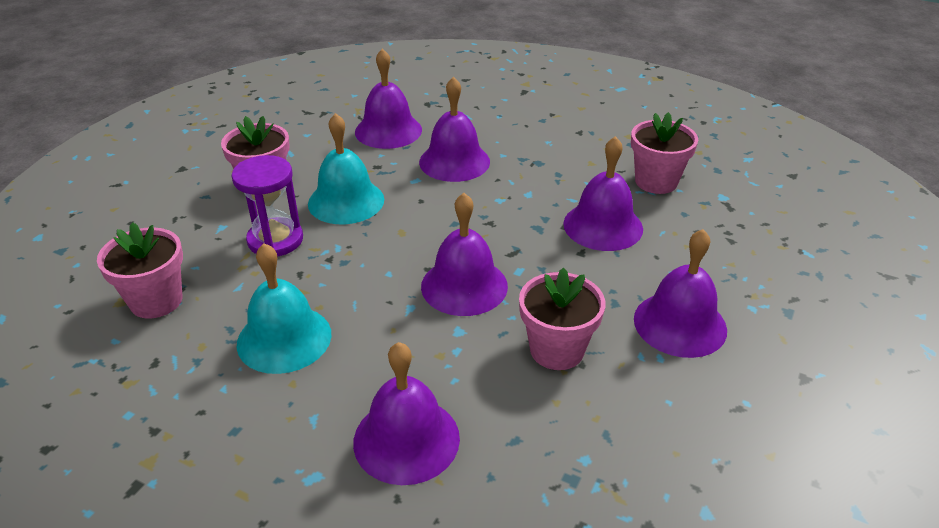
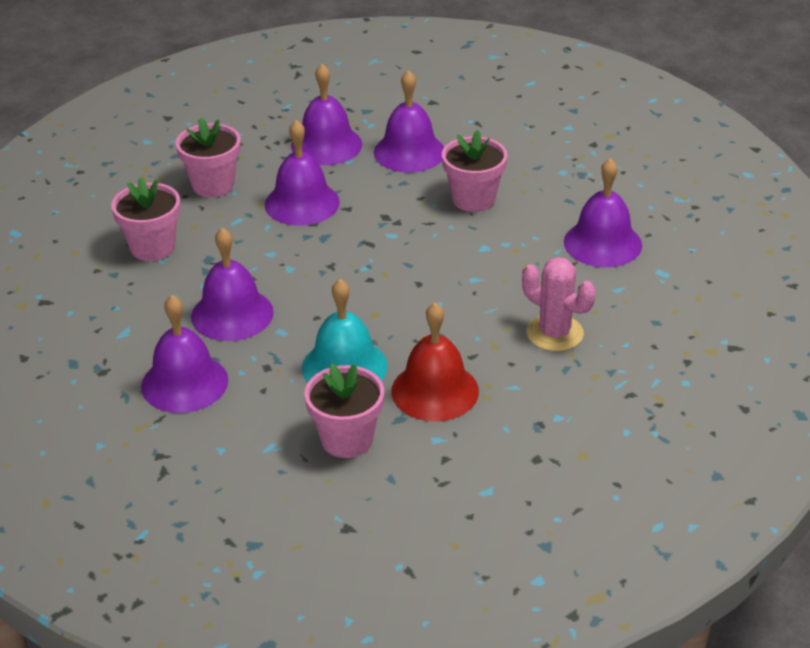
camera: 110 degrees left, 0 degrees up
(156, 301) = (565, 430): pink flower pot -> pink flower pot (152, 247)
(275, 240) = (435, 391): purple hourglass -> red bell
(284, 338) = (554, 333): turquoise bell -> pink cactus
(464, 286) = (429, 258): purple bell -> purple bell (326, 145)

